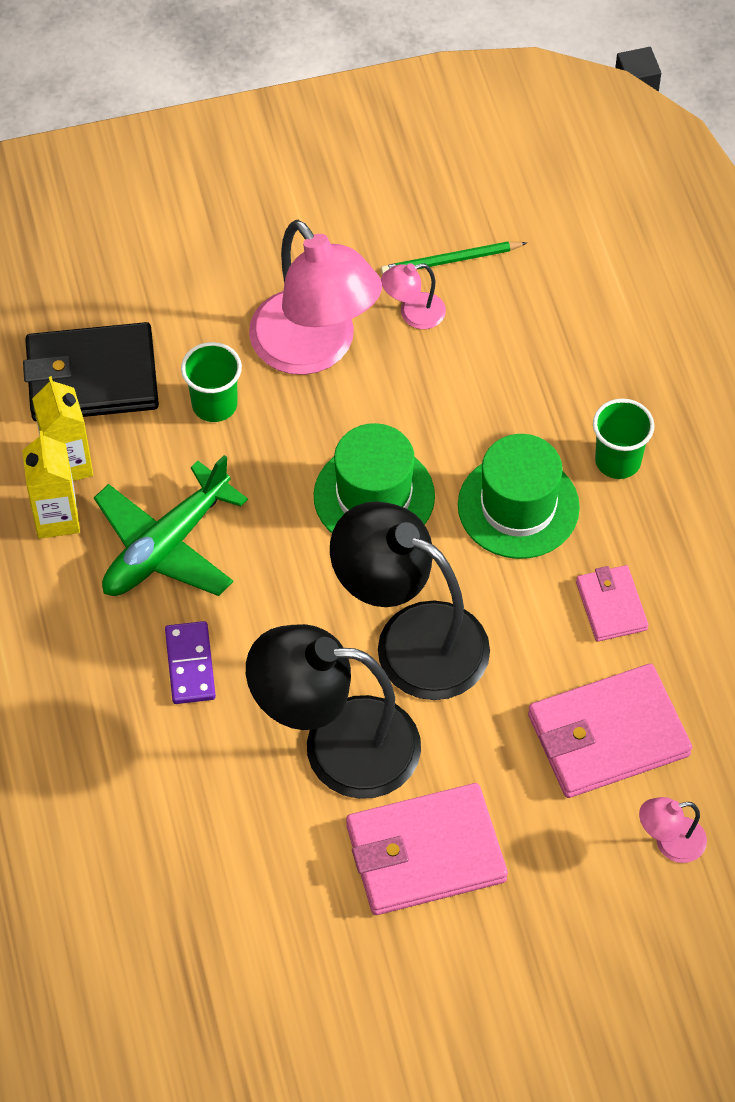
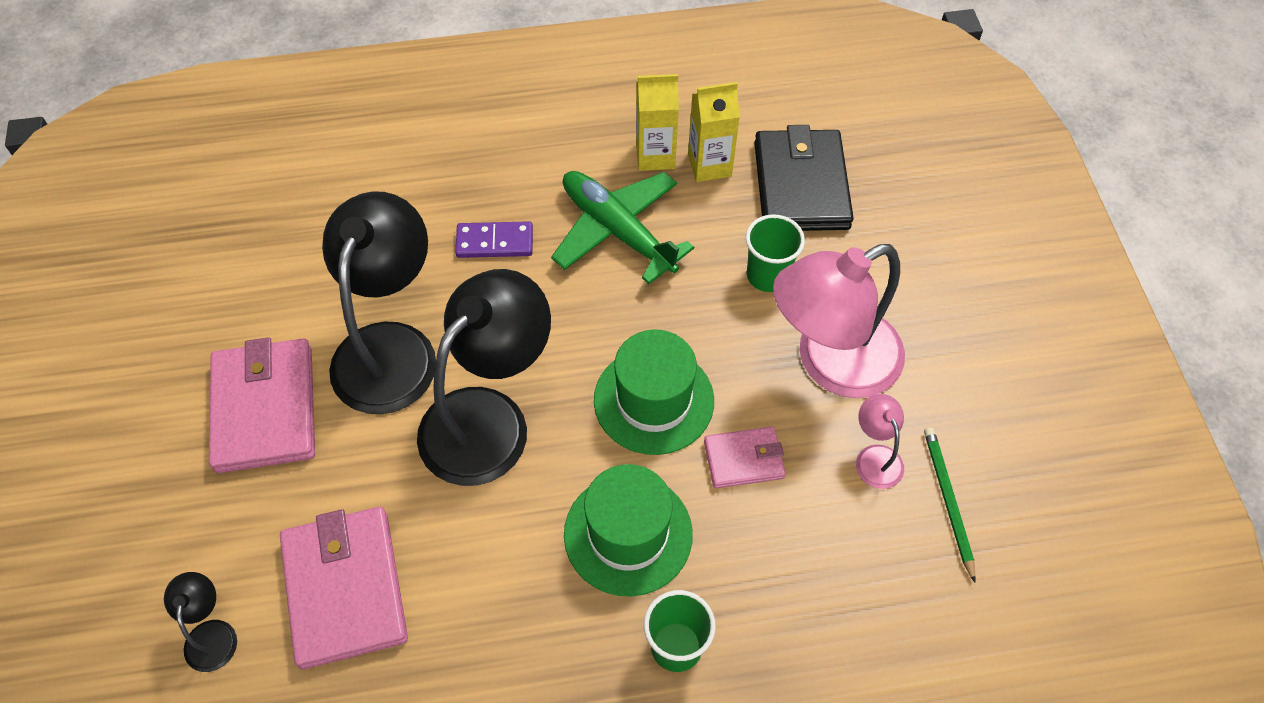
camera: 95 degrees right, 0 degrees up
(611, 606) = (495, 613): pink wallet -> pink wallet (743, 459)
(670, 842) = (211, 634): pink lamp -> black lamp

